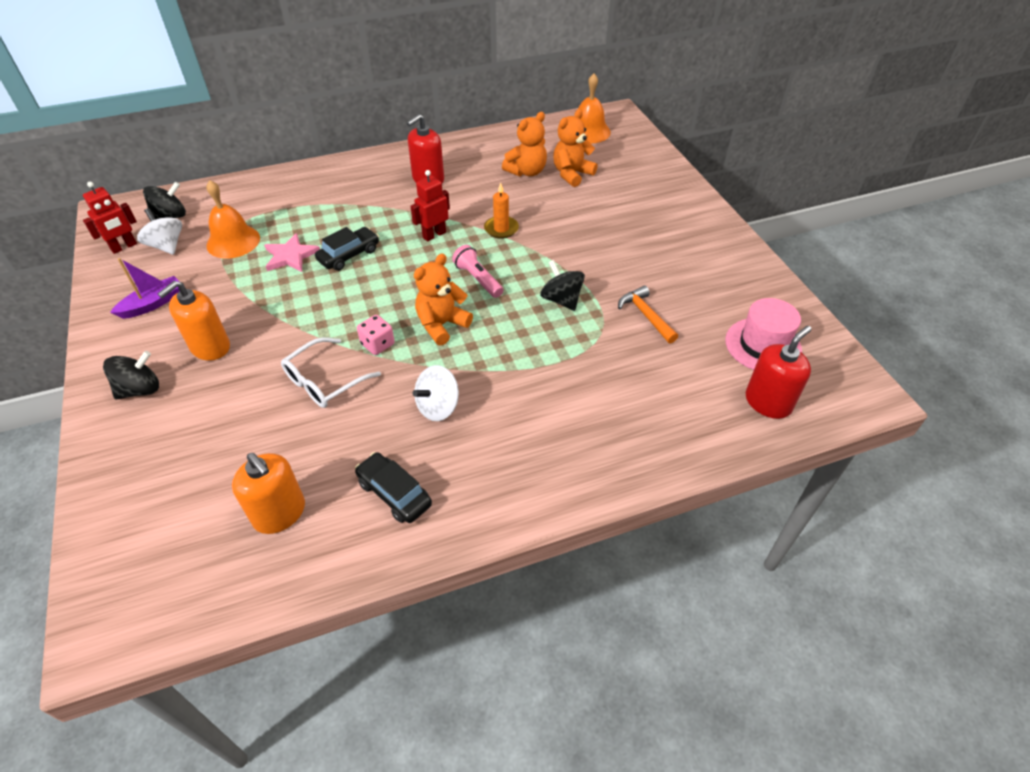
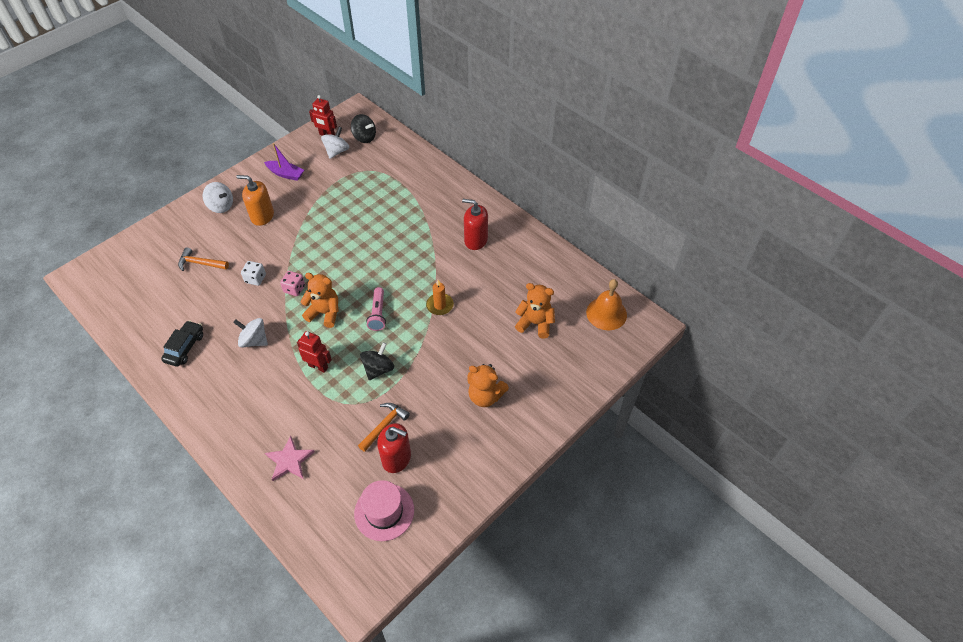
camera: 65 degrees right, 5 degrees up
(140, 389) = (221, 206): black spinning top -> white spinning top
(233, 241) = (355, 177): orange bell -> none
(238, 439) = (200, 263): none -> orange hammer
(279, 513) = (159, 305): orange soap dispenser -> none
(290, 256) = (355, 210): pink star -> pink star (289, 460)
(325, 381) = (255, 279): white glasses -> white dice
(349, 255) = (369, 237): black car -> none
(434, 235) = (413, 271): red robot -> red robot (318, 366)
(478, 279) = (378, 314): pink flashlight -> pink flashlight turned 150 degrees clockwise
(526, 171) = (521, 293): orange teddy bear -> orange teddy bear (485, 396)
(768, 402) = (324, 527): red soap dispenser -> red soap dispenser (396, 458)

